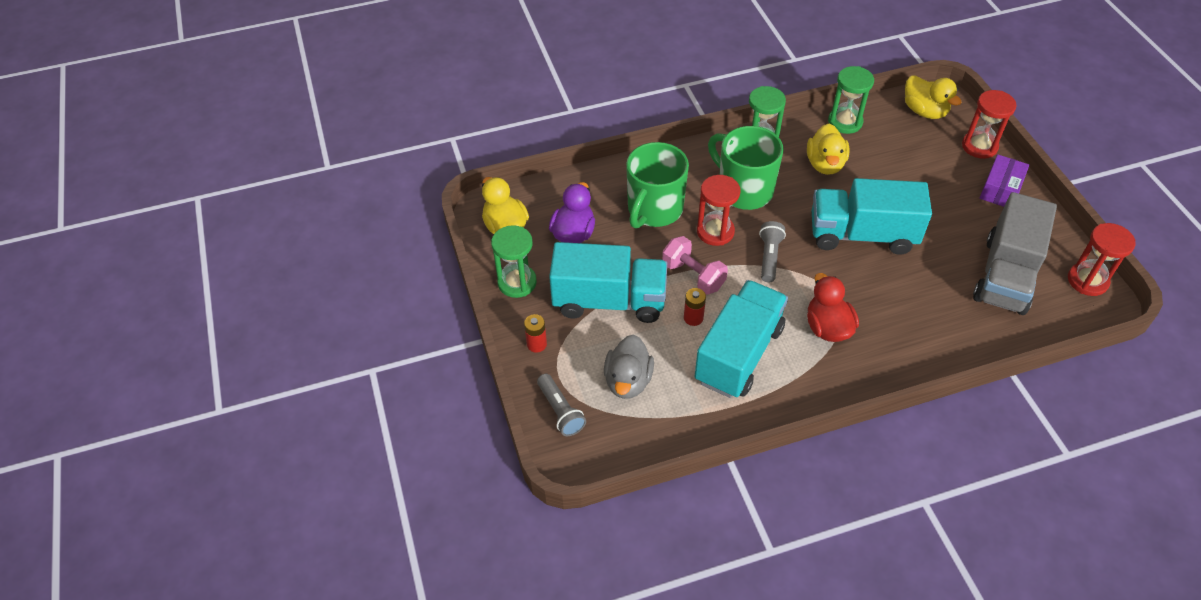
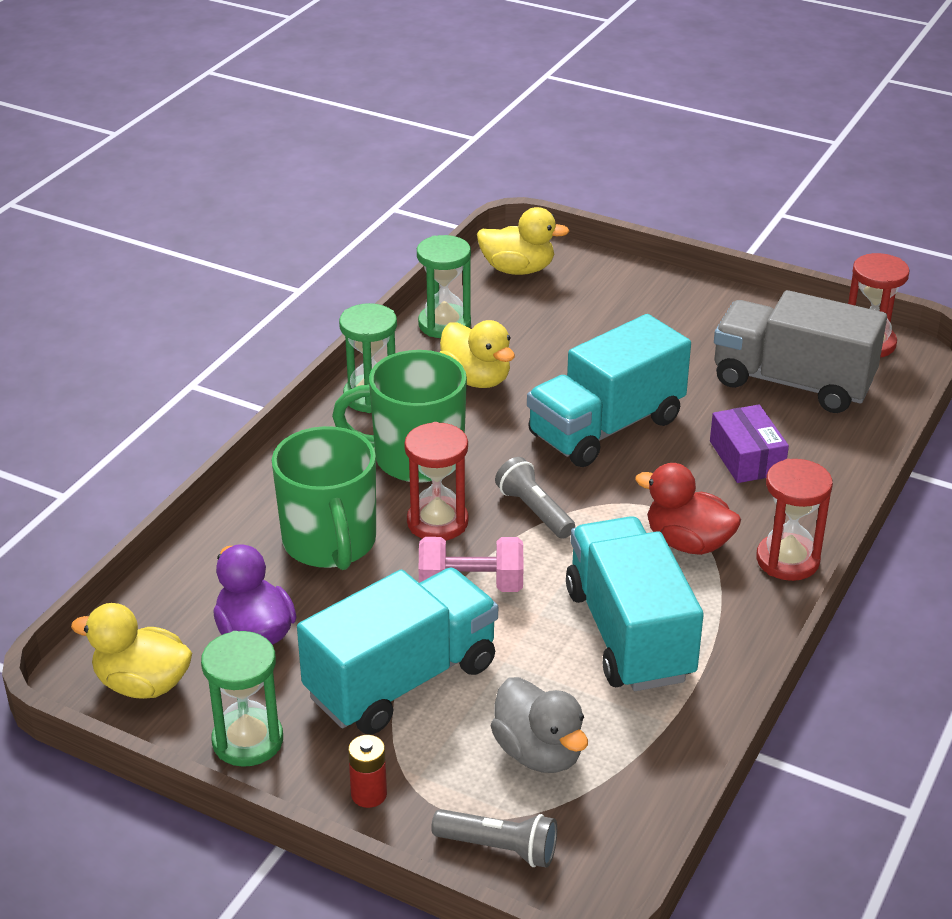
camera: 45 degrees left, 15 degrees down
(693, 318) = (529, 631): red battery -> none
(979, 146) = (616, 275): red hourglass -> red hourglass (787, 560)
(1000, 189) = (688, 304): purple box -> purple box (746, 457)
(1005, 275) = (792, 382): grey truck -> grey truck turned 135 degrees clockwise

